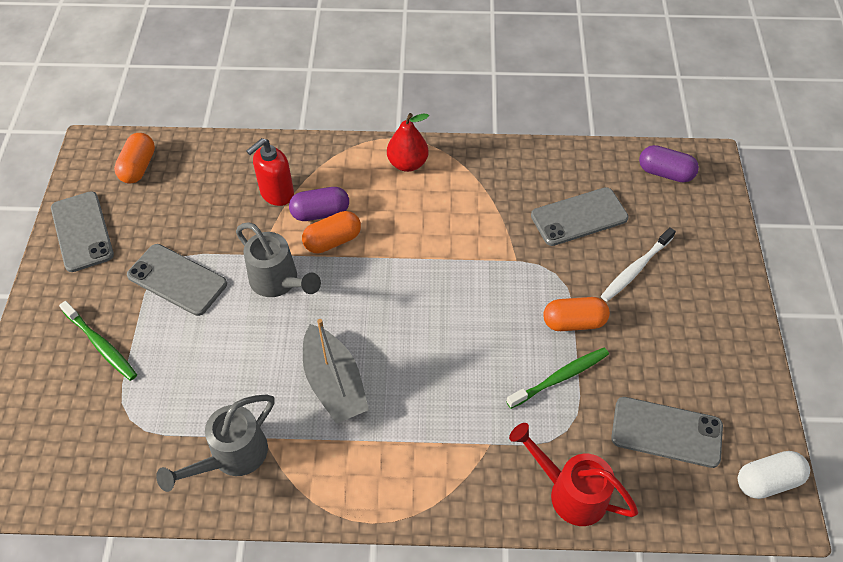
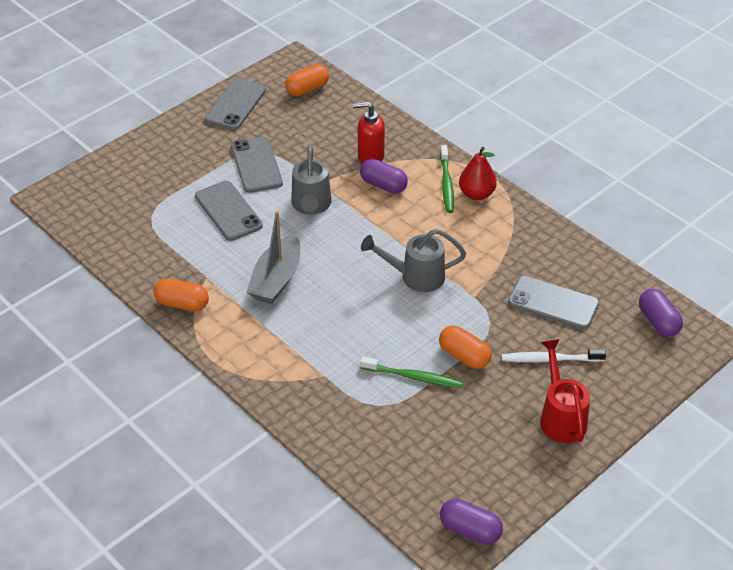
camera: 45 degrees right, 10 degrees down
(101, 345) = (178, 170): green toothbrush -> green toothbrush (446, 184)
(232, 456) = (180, 273): grey watering can -> grey watering can (416, 276)
(332, 241) = (371, 205): orange capsule -> orange capsule (182, 304)
(570, 492) = (338, 435): red watering can -> red watering can (561, 417)
(666, 432) = (441, 455): grey phone -> grey phone (228, 211)
(767, 481) = (470, 530): white capsule -> purple capsule

